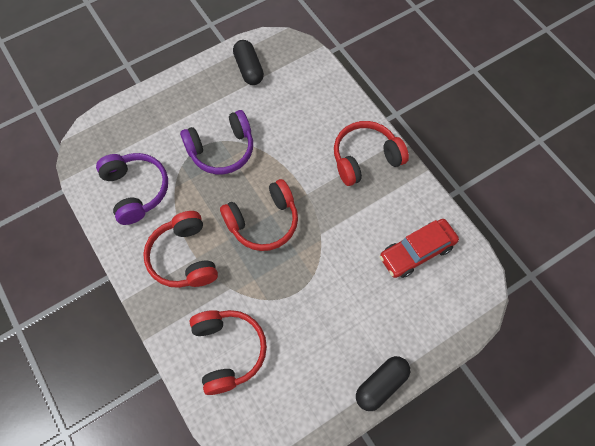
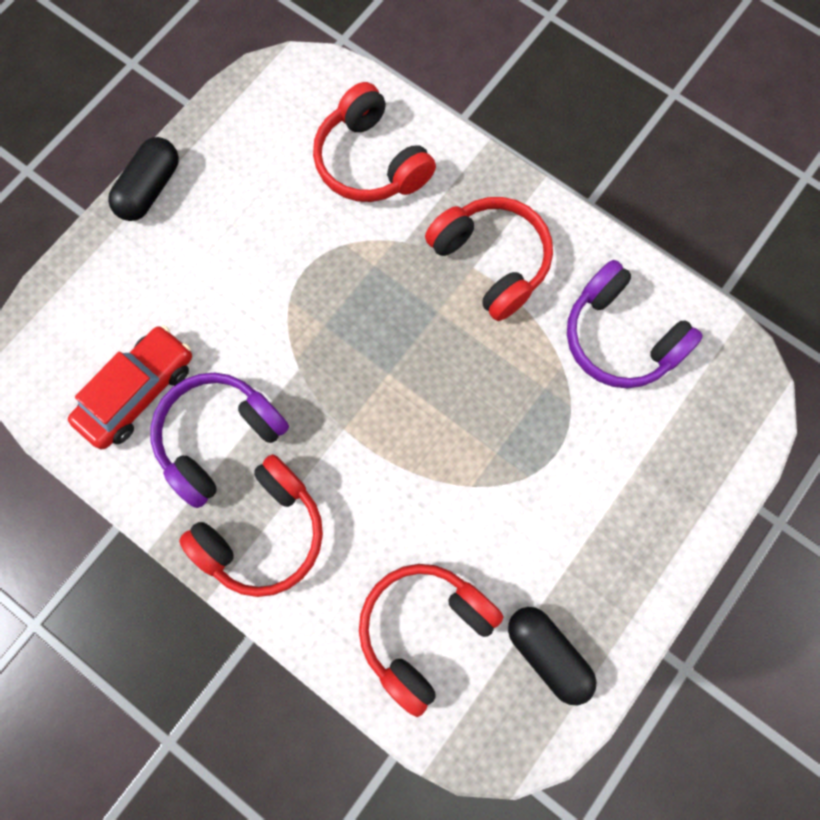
camera: 160 degrees right, 10 degrees up
(221, 150) = (518, 459): purple headphones -> purple headphones (219, 438)
(263, 222) = (396, 357): red headphones -> red headphones (424, 629)

